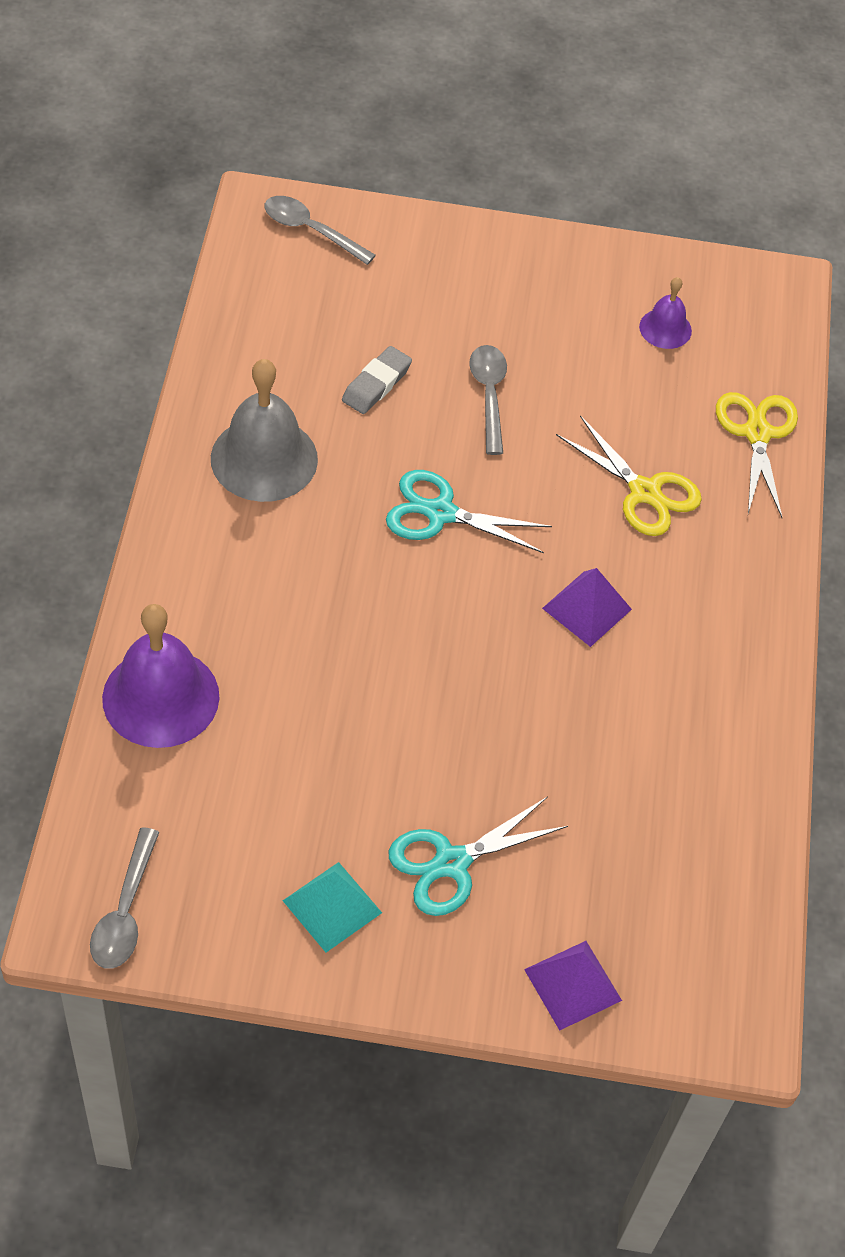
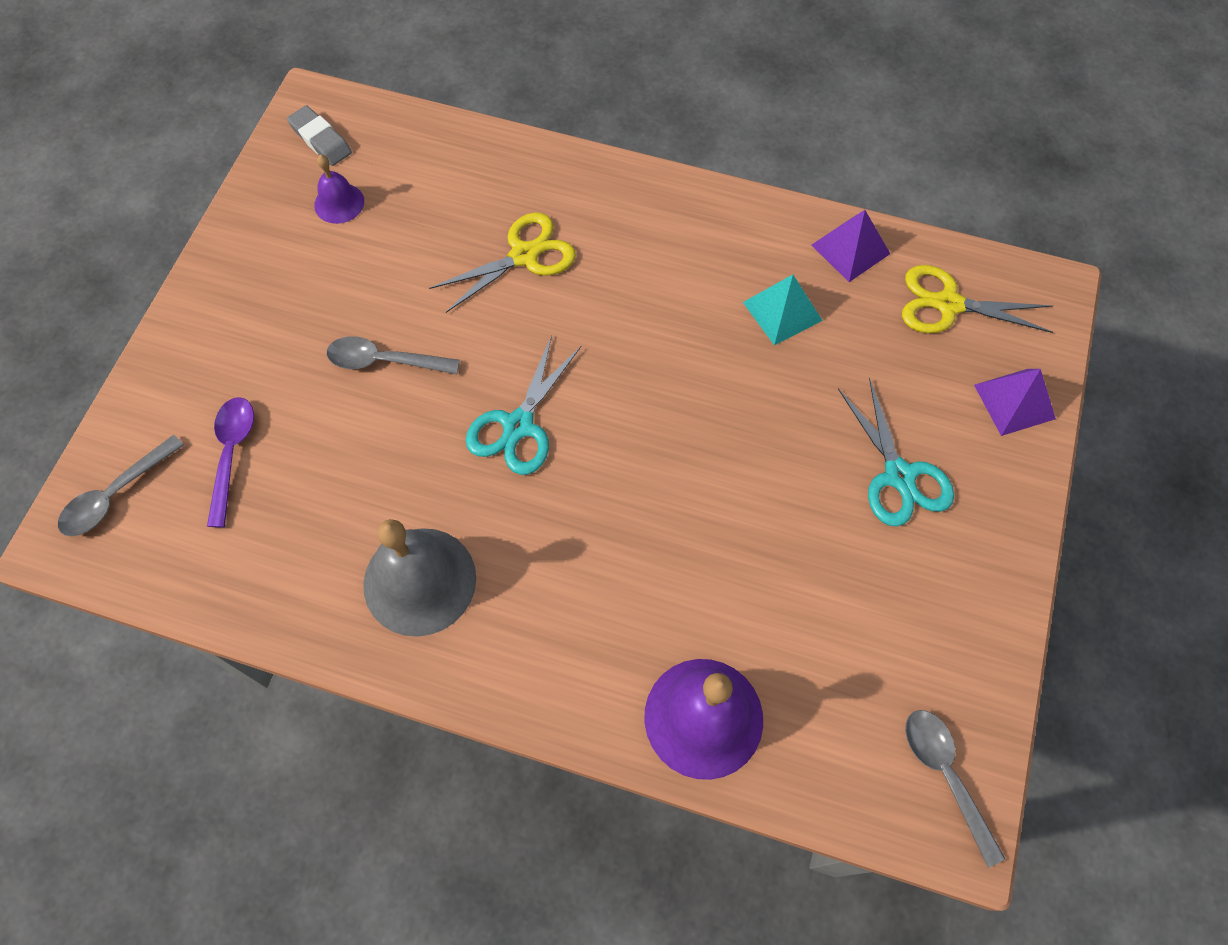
camera: 75 degrees left, 10 degrees up
(125, 911) = (945, 776): grey spoon -> grey spoon turned 135 degrees counterclockwise
(332, 906) = (941, 582): turquoise pyramid -> turquoise pyramid (782, 311)
(365, 301) = (232, 455): none -> purple spoon
(376, 384) = (346, 459): grey eraser -> grey eraser (321, 140)
(586, 608) = (644, 324): purple pyramid -> purple pyramid (850, 249)
(757, 433) = (476, 160): yellow scissors -> yellow scissors (948, 304)

